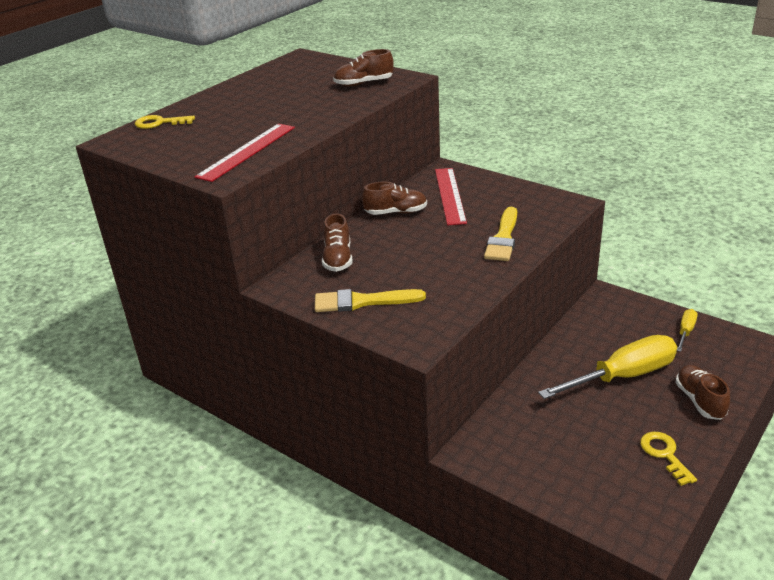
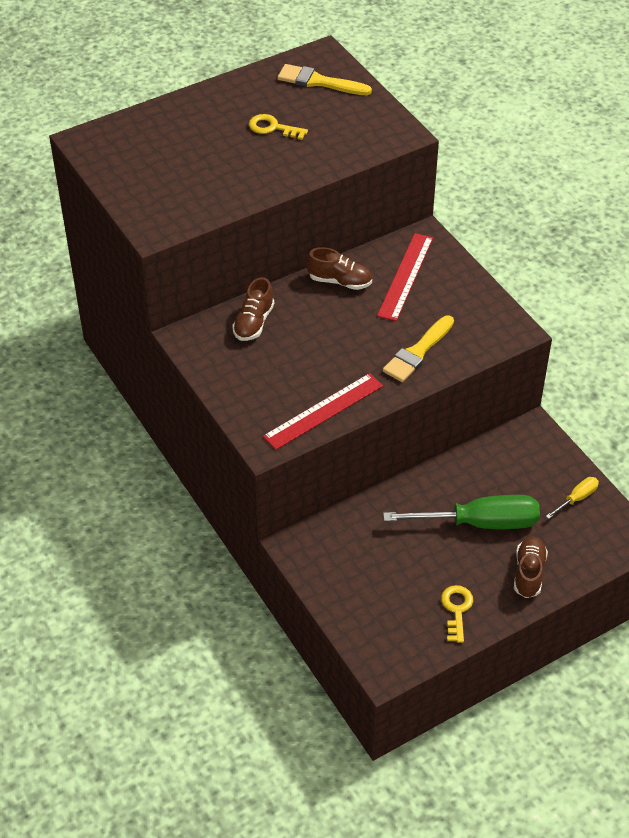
camera: 20 degrees right, 15 degrees up
(159, 123) = (134, 126): yellow key -> yellow key (272, 128)
(247, 151) = (192, 201): red ruler -> red ruler (323, 411)
(362, 302) = (247, 381): yellow brush -> yellow brush (318, 82)
(364, 84) = (356, 129): brown shoe -> none
(624, 376) = (481, 523): yellow screwdriver -> green screwdriver

